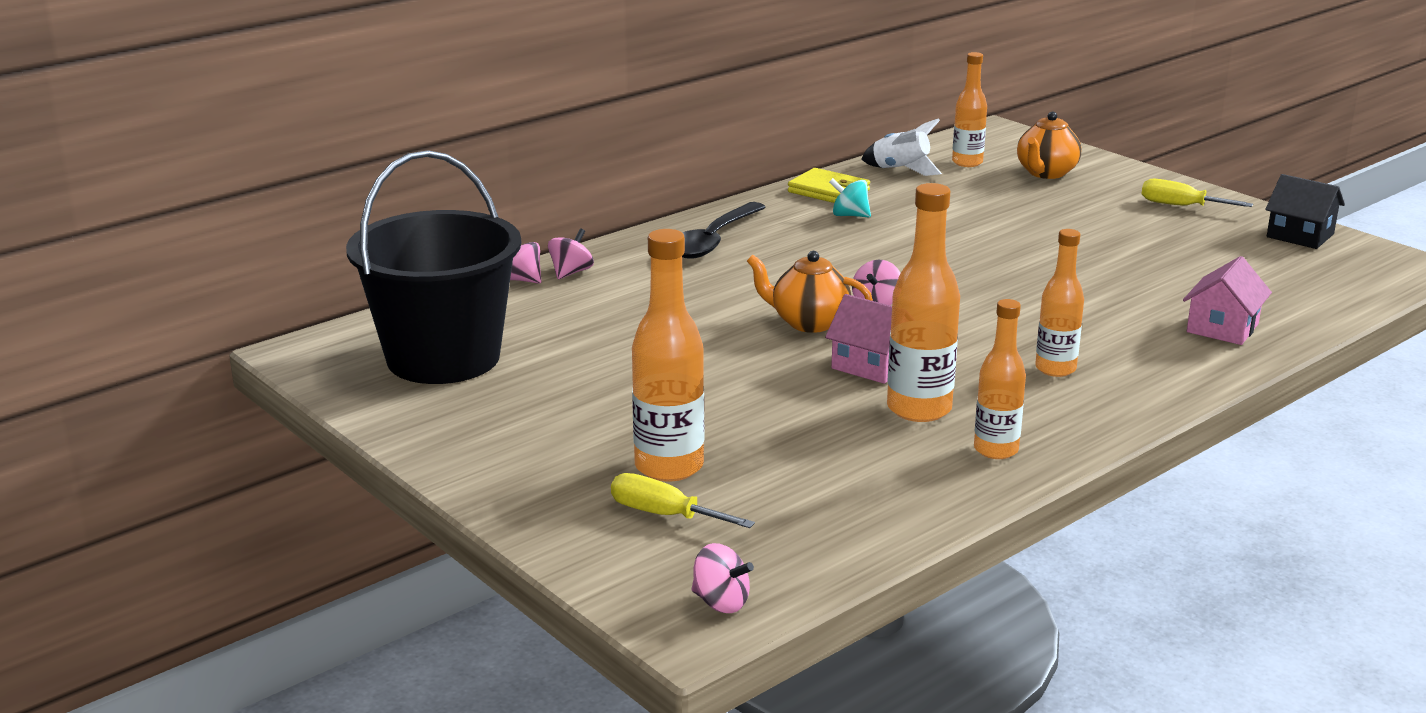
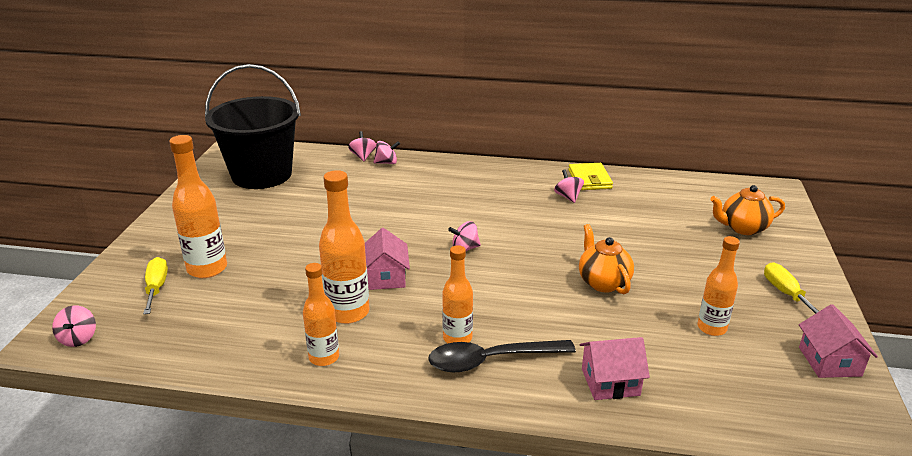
camera: 50 degrees right, 5 degrees up
(713, 241) = (475, 177): black spoon -> black spoon (491, 360)
(808, 322) = (413, 239): orange teapot -> orange teapot (603, 282)
(849, 215) = (568, 197): turquoise spinning top -> pink spinning top
(901, 170) = (657, 186): white rocket -> none
(967, 162) = (707, 199): orange bottle -> orange bottle (711, 328)
(1300, 235) = (829, 361): black house -> pink house

